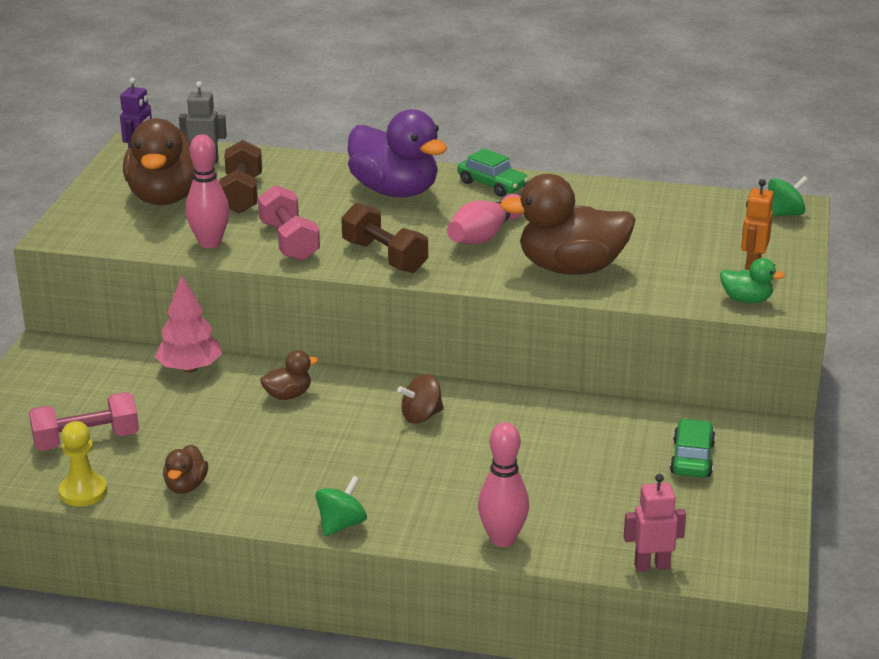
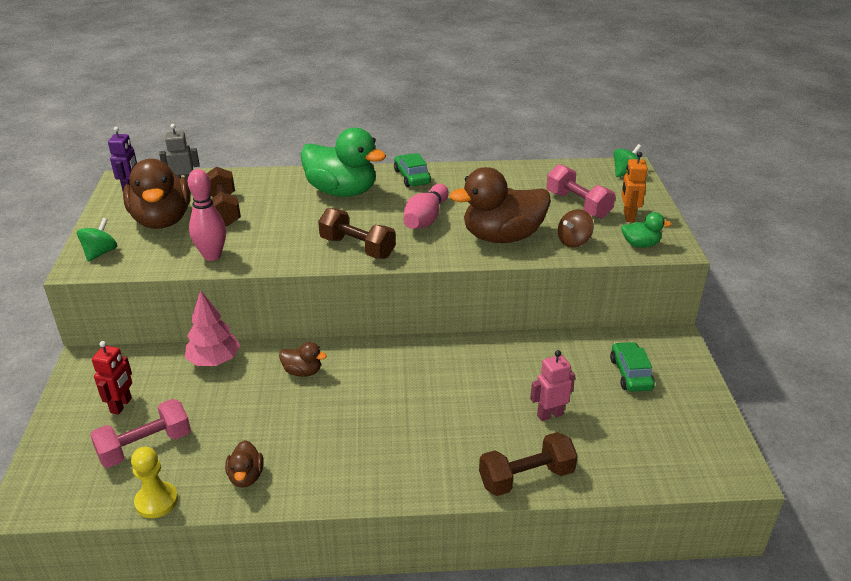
camera: 15 degrees left, 5 degrees up
(72, 397) = (121, 405): none -> red robot
(288, 395) = (303, 372): brown duck -> brown duck turned 60 degrees clockwise
(289, 242) = (276, 245): pink dumbbell -> pink dumbbell (578, 205)
(341, 524) = (391, 490): green spinning top -> green spinning top (100, 253)
(395, 191) = (342, 191): purple duck -> green duck
(421, 416) = (415, 372): brown spinning top -> brown spinning top (573, 241)
(492, 184) = (412, 177): green car -> green car turned 135 degrees counterclockwise
(502, 539) = (526, 477): pink bowling pin -> brown dumbbell
(651, 566) = (651, 479): pink robot -> pink robot (550, 414)

